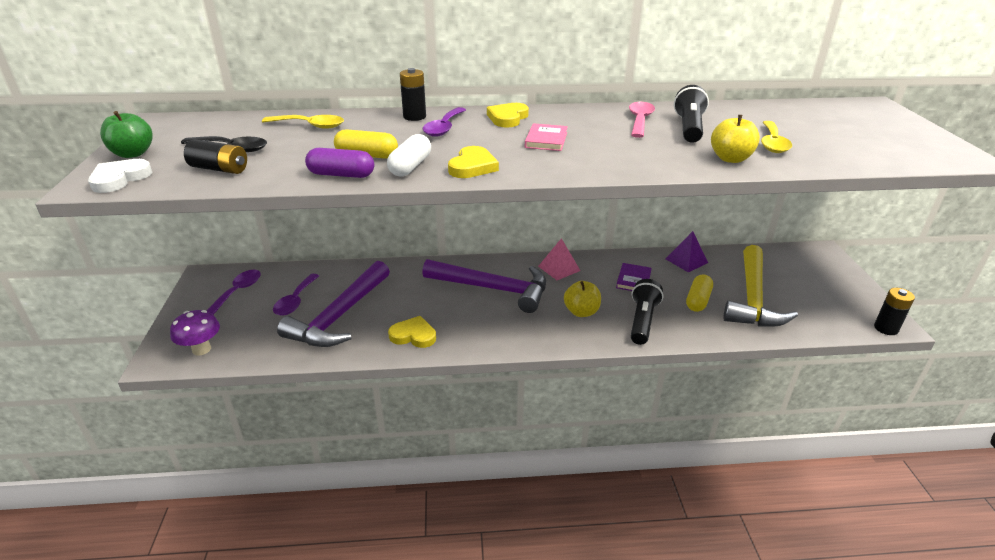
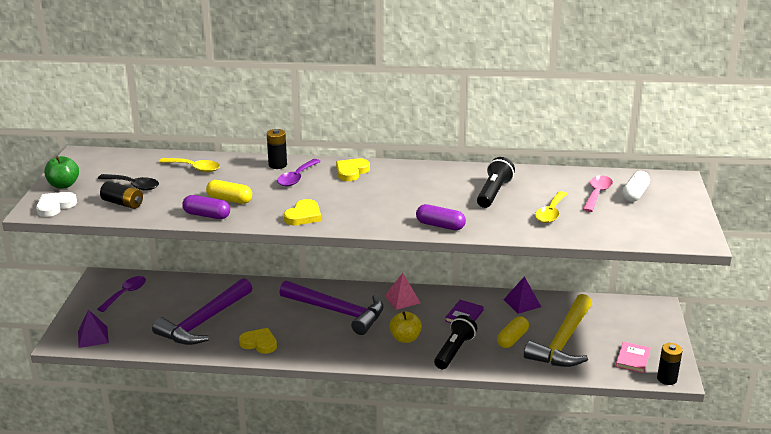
camera: 10 degrees right, 5 degrees down
(201, 349) = (93, 337): purple mushroom -> purple pyramid
(295, 301) = (170, 306): purple spoon -> none
(410, 166) = (258, 212): white capsule -> white capsule (635, 194)
(546, 140) = (371, 196): pink book -> pink book (632, 359)
(640, 120) = (458, 182): pink spoon -> pink spoon (597, 194)
(653, 165) = (440, 225): none -> purple capsule
(730, 159) = (504, 225): yellow apple -> none

